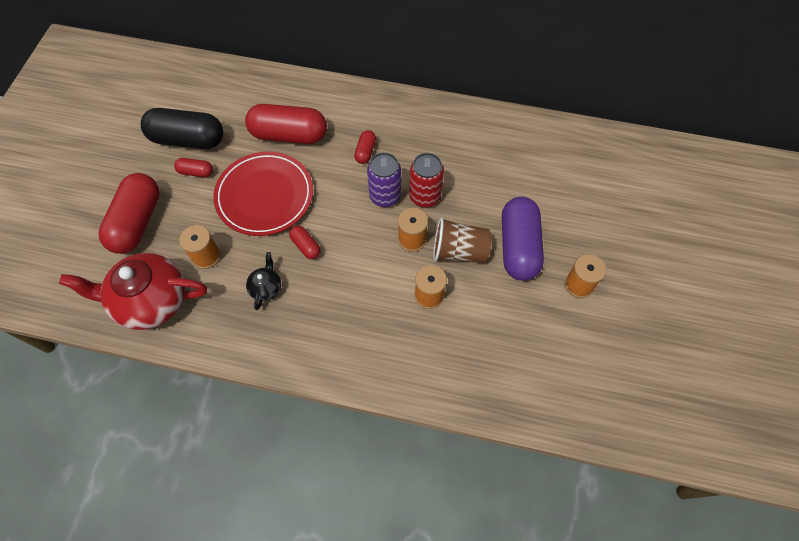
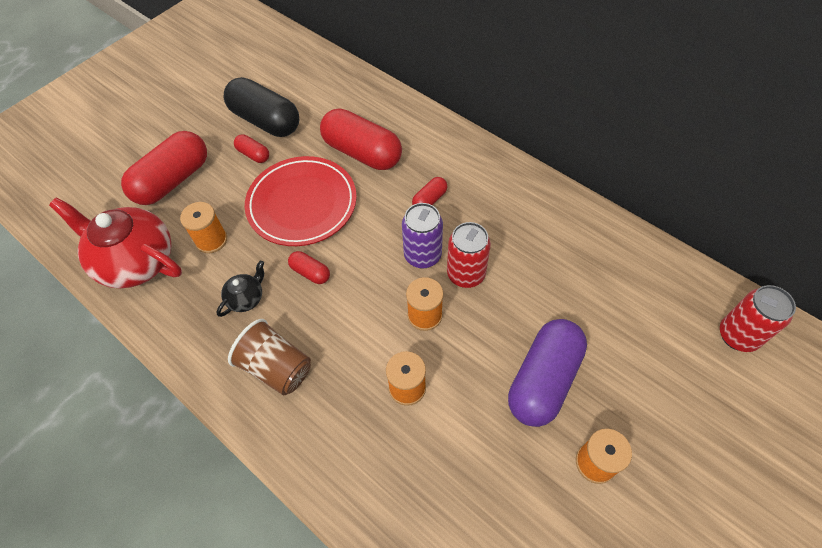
camera: 30 degrees right, 5 degrees down
(306, 246) = (310, 272): red capsule -> red capsule turned 45 degrees counterclockwise
(459, 251) = (470, 353): brown cup -> brown cup (276, 367)
(624, 161) = (737, 336): none -> red can

